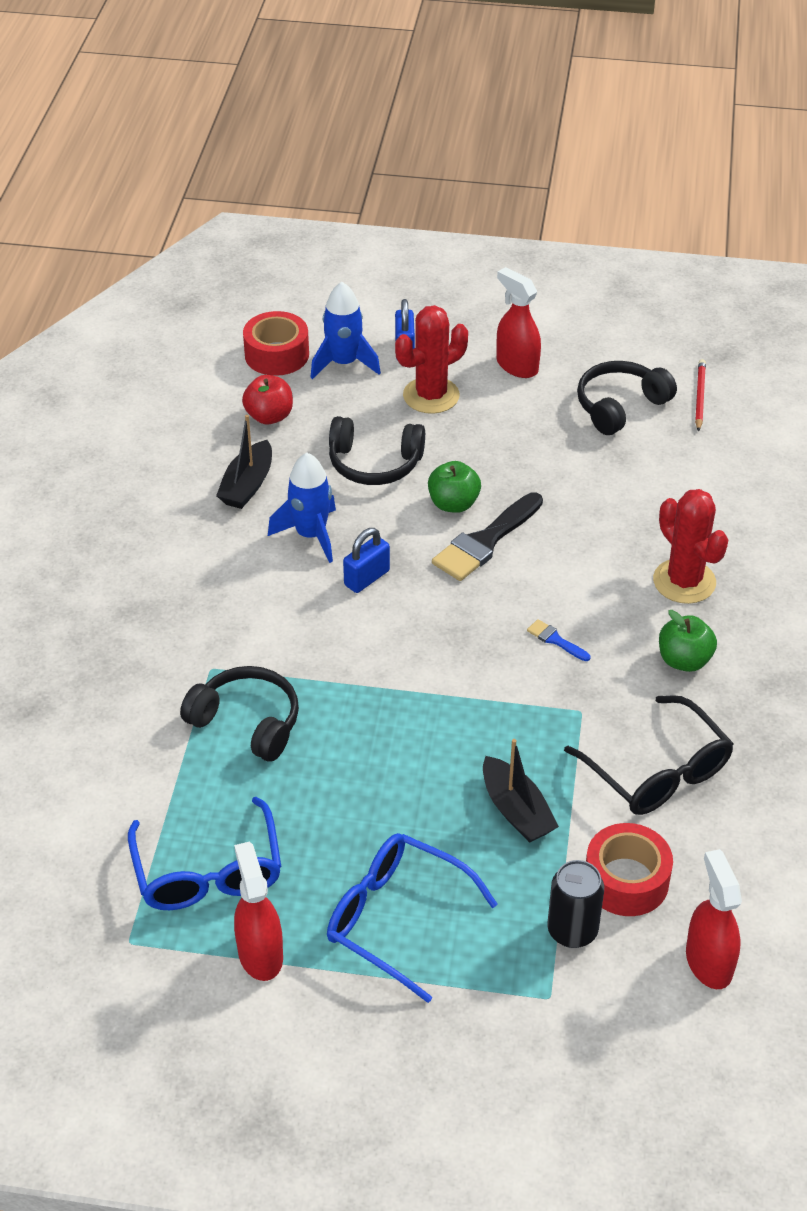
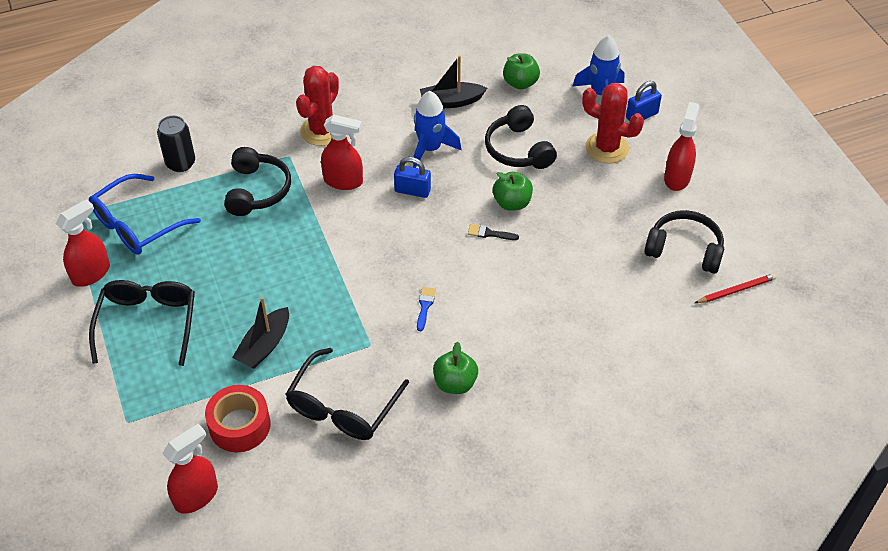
camera: 60 degrees right, 5 degrees up
(269, 416) = (520, 83): red apple -> green apple
(277, 355) = (580, 60): red tape -> none
(299, 633) = (343, 181): none -> red spray bottle
(396, 918) = (148, 323): blue glasses -> black glasses
(485, 541) = (489, 233): black brush -> black brush, size x0.46
(572, 930) = (184, 413): black can -> black can (180, 163)
(684, 581) = (532, 354): red cactus -> red cactus (322, 131)

